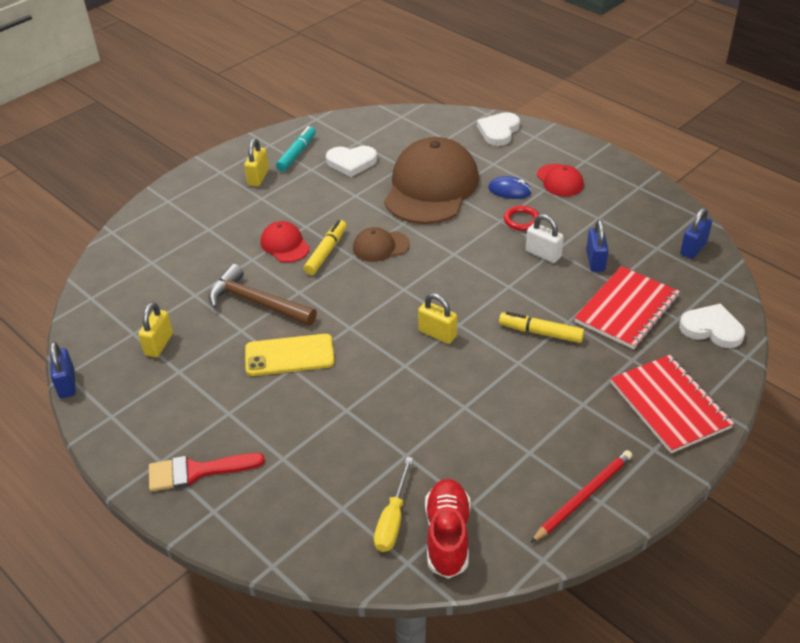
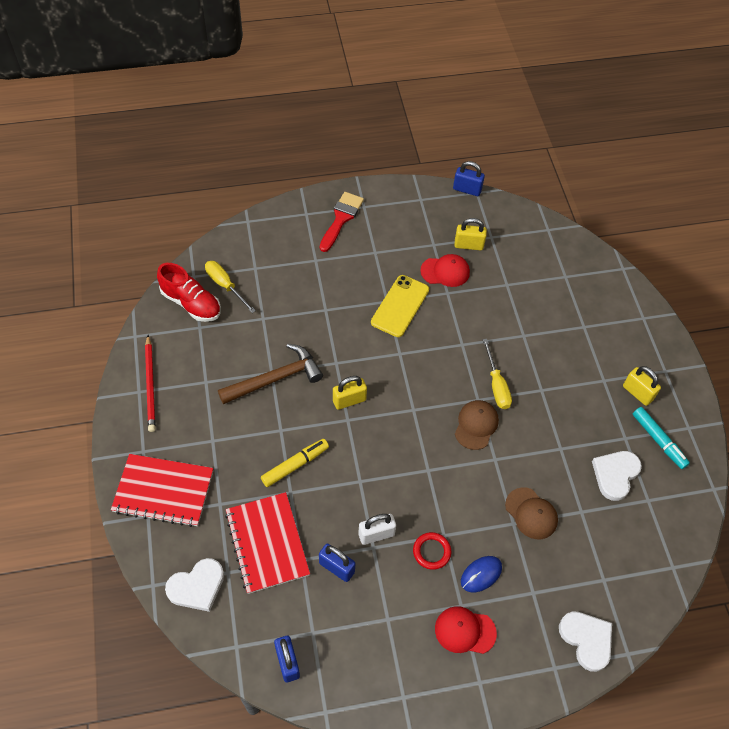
camera: 120 degrees right, 15 degrees up
(159, 344) = (468, 245): yellow padlock -> yellow padlock turned 45 degrees counterclockwise
(257, 303) = (469, 314): brown hammer -> brown hammer (275, 378)
(285, 245) = (526, 364): red cap -> red cap (445, 271)
(326, 252) = (496, 385): yellow marker -> yellow screwdriver
(431, 187) = (531, 513): brown cap -> brown cap, size x0.45

